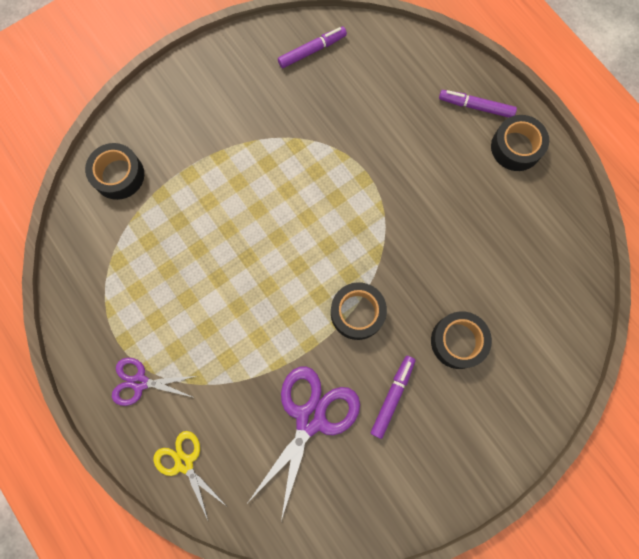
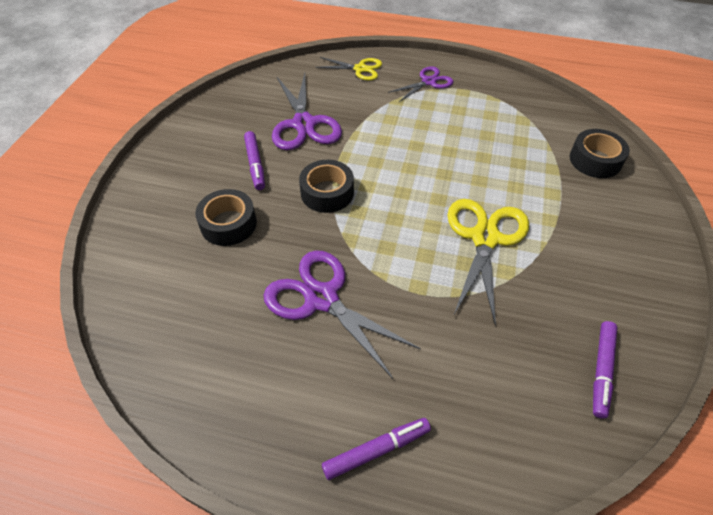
camera: 140 degrees right, 25 degrees down
(281, 178) = (485, 238): none -> yellow scissors
(435, 220) = (321, 298): none -> purple scissors
(516, 147) = (293, 436): black tape -> none

